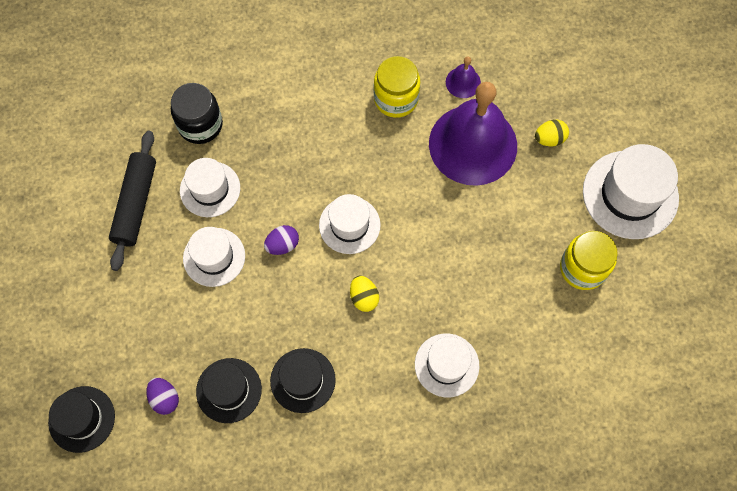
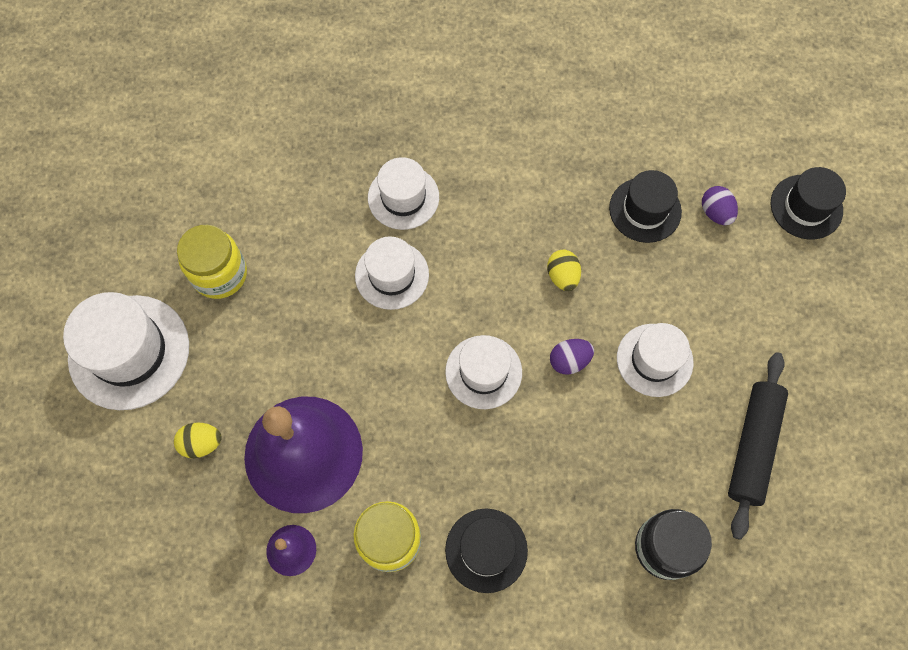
camera: 170 degrees left, 0 degrees up
(210, 189) = (656, 450): white hat -> white hat (392, 275)
(302, 380) = (563, 207): black hat -> black hat (486, 550)
(364, 297) = (481, 283): yellow egg -> yellow egg (562, 276)

